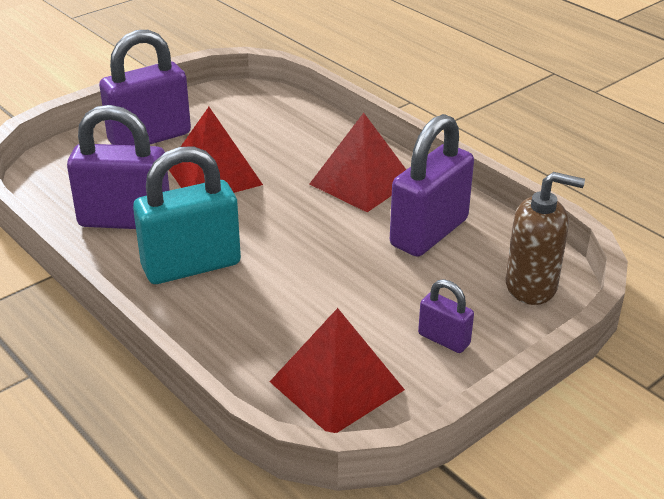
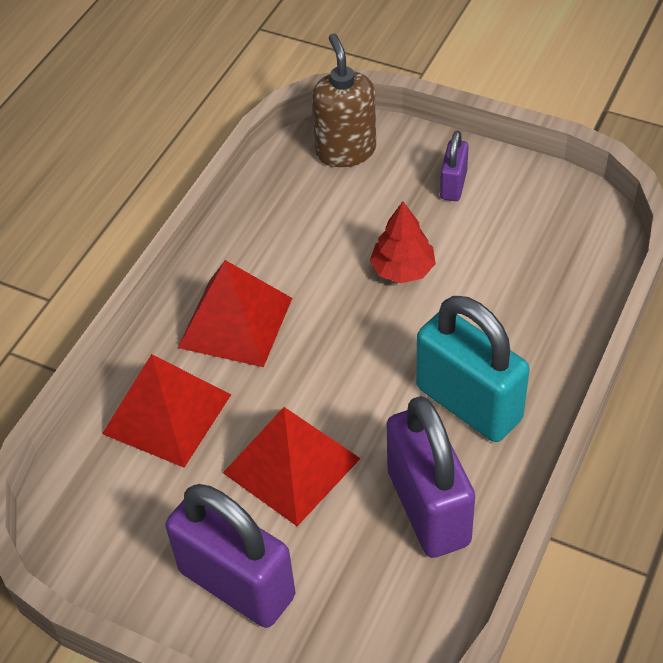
camera: 110 degrees left, 15 degrees up
(336, 385) = (555, 231): red pyramid -> red pyramid (167, 414)
(356, 275) = (403, 269): none -> red tree
(429, 232) = (302, 239): purple padlock -> none

